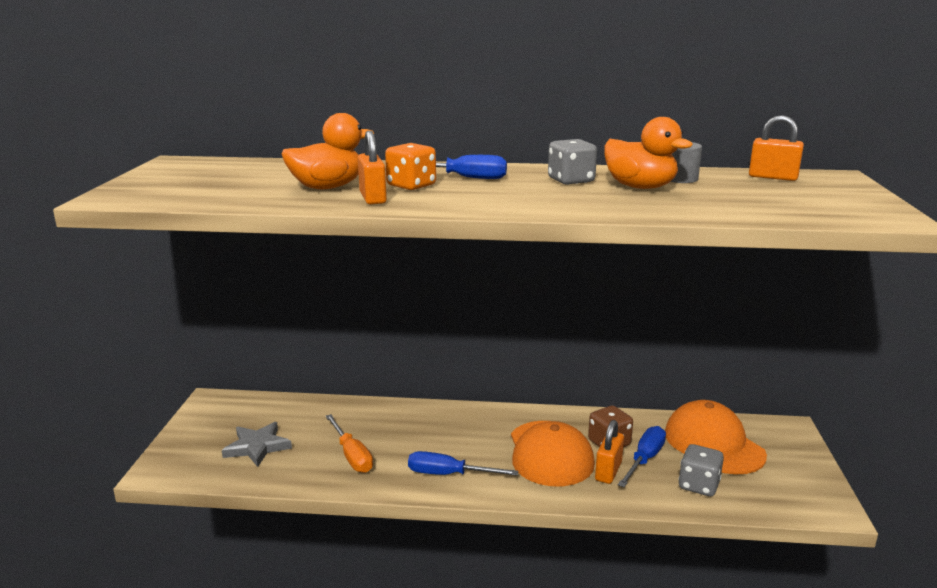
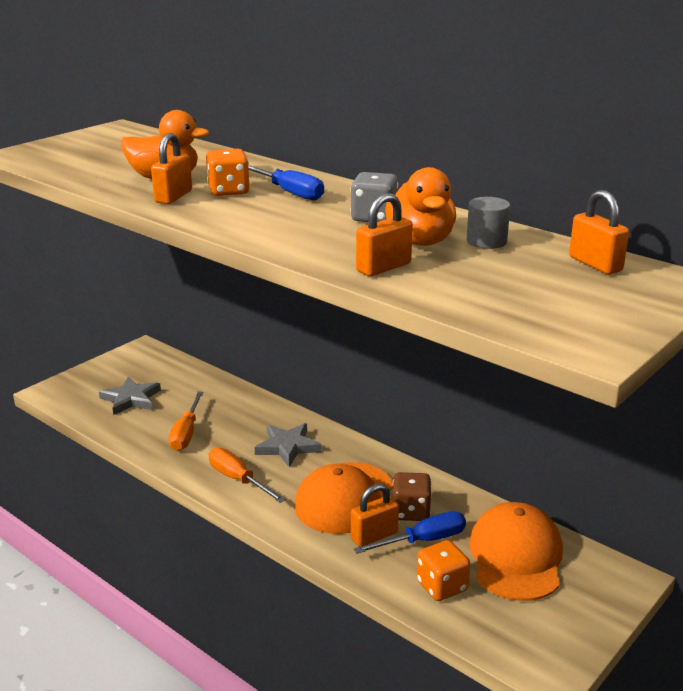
camera: 35 degrees right, 5 degrees up
(448, 474) = (238, 479): blue screwdriver -> orange screwdriver
(455, 433) = (287, 447): none -> grey star
(661, 207) = (383, 267): none -> orange padlock
(698, 485) = (442, 586): grey dice -> orange dice

